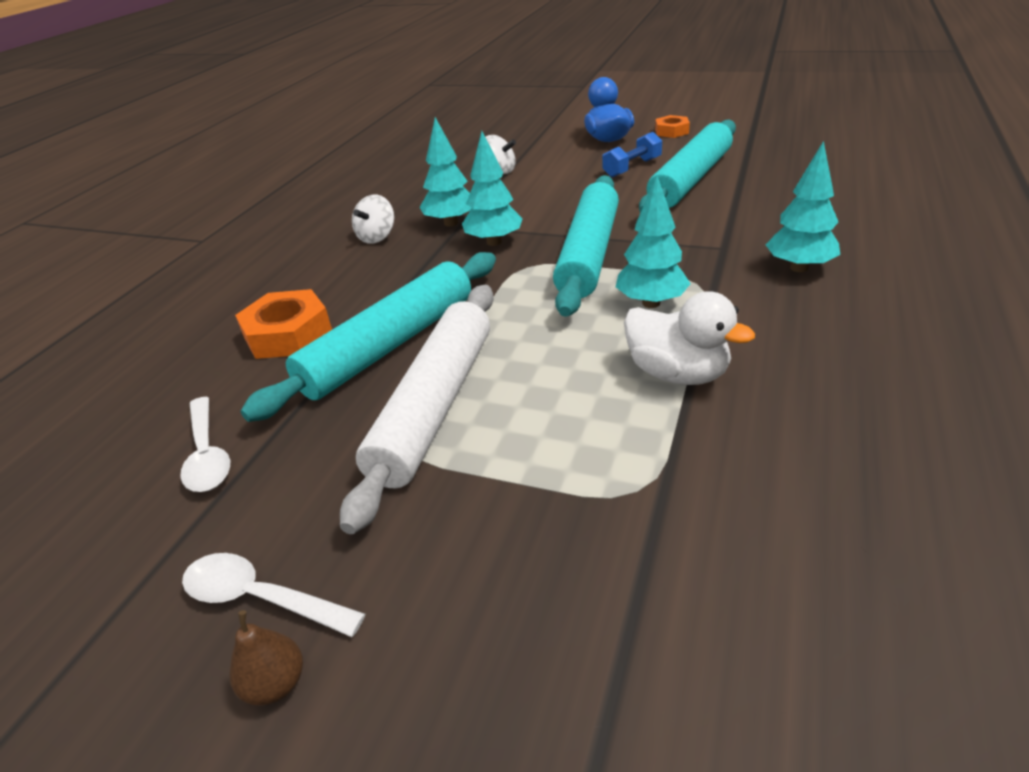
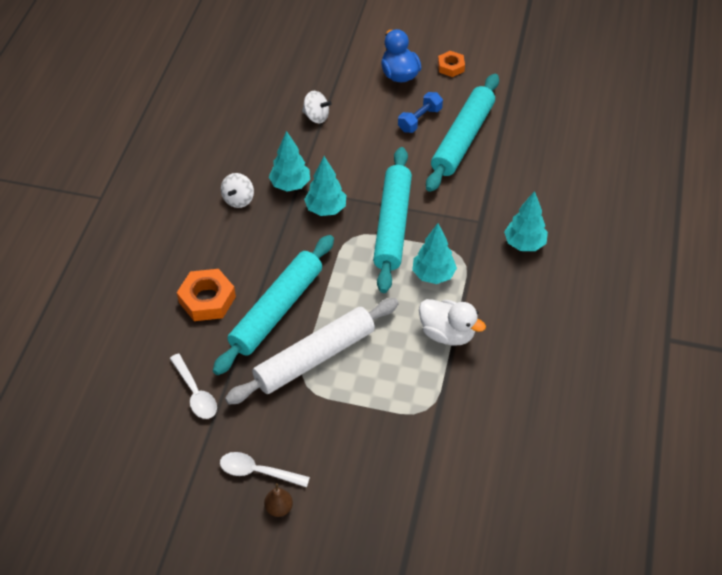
camera: 10 degrees left, 15 degrees up
(435, 405) = (315, 357): white rolling pin -> white rolling pin turned 45 degrees clockwise

